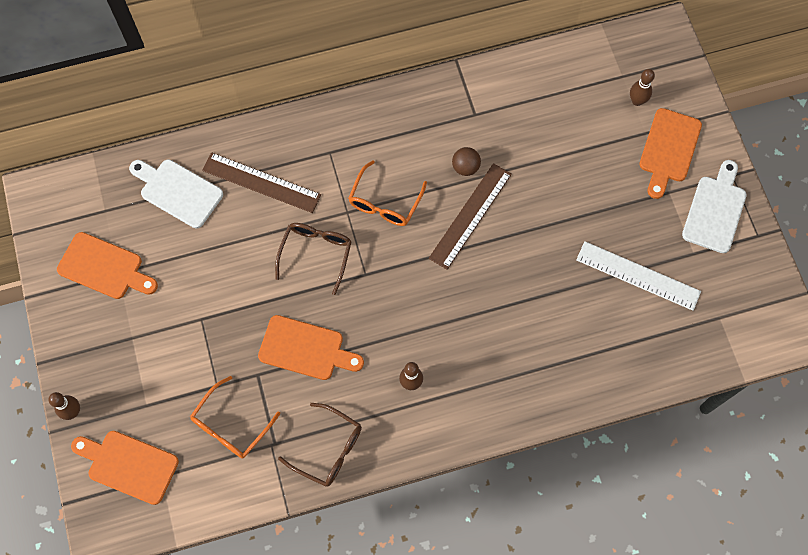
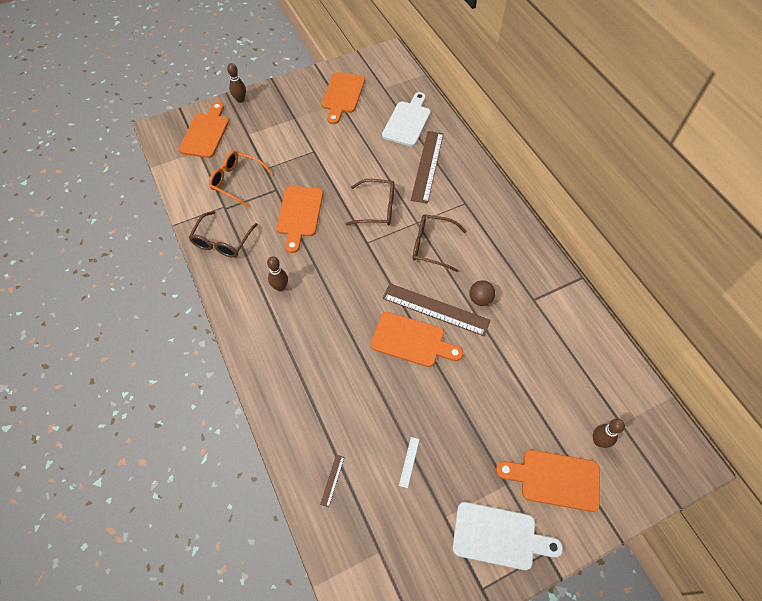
camera: 80 degrees right, 10 degrees down
(385, 201) = (432, 246): orange glasses -> brown glasses
(505, 248) = (411, 341): none -> orange cutting board
(638, 275) = (409, 462): white ruler -> white ruler, size x0.41
(648, 352) = (332, 480): none -> brown ruler

